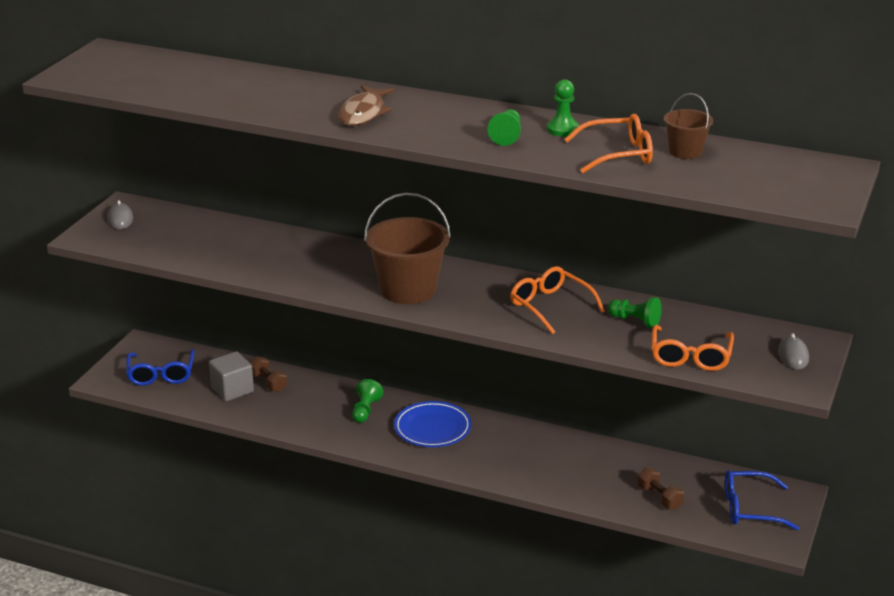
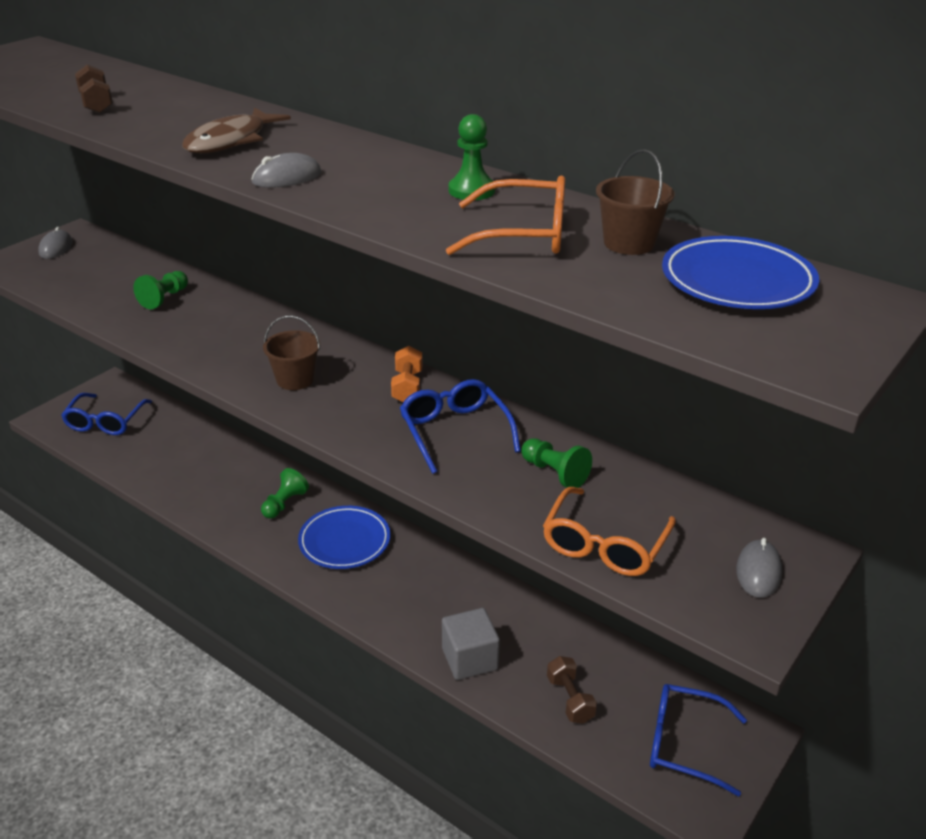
camera: 15 degrees right, 5 degrees up
(232, 390) = (163, 452): grey cube -> grey cube (469, 659)
(268, 383) = (204, 451): brown dumbbell -> brown dumbbell (96, 104)
(408, 290) = (295, 379): brown bucket -> brown bucket, size x0.53
(431, 136) = (287, 178): none -> grey mouse
(496, 282) = (407, 387): none -> orange dumbbell
(507, 136) = (386, 190): green pawn -> green pawn (164, 298)
(550, 306) = (454, 431): orange glasses -> blue glasses
(761, 166) = (737, 281): none -> blue plate

